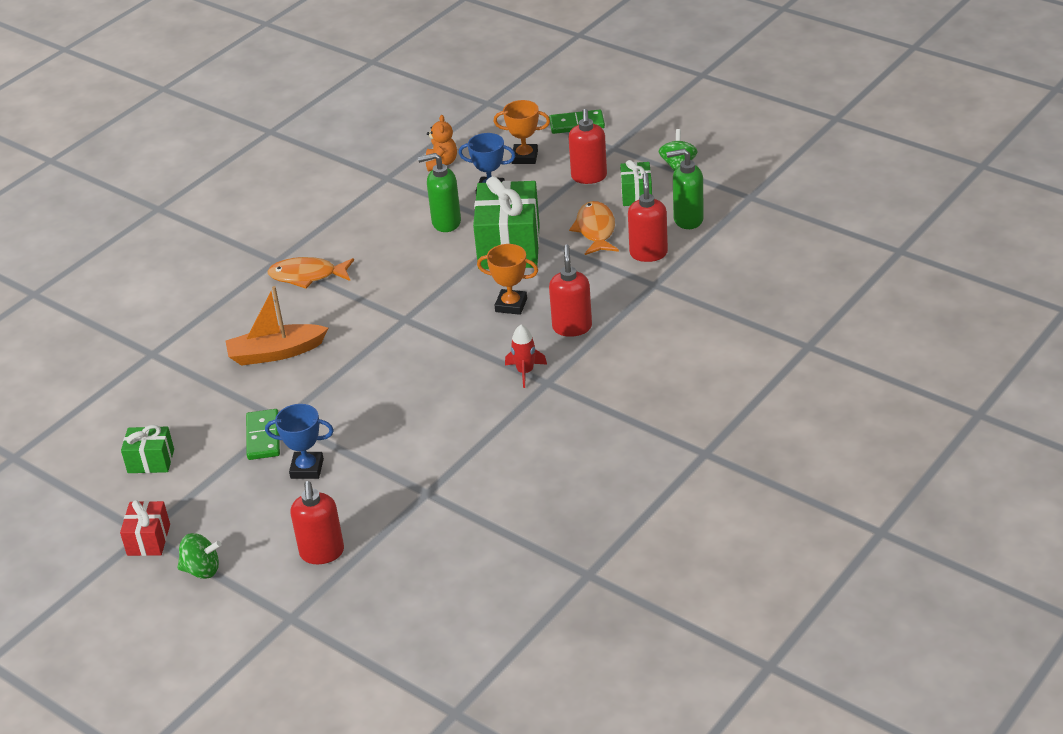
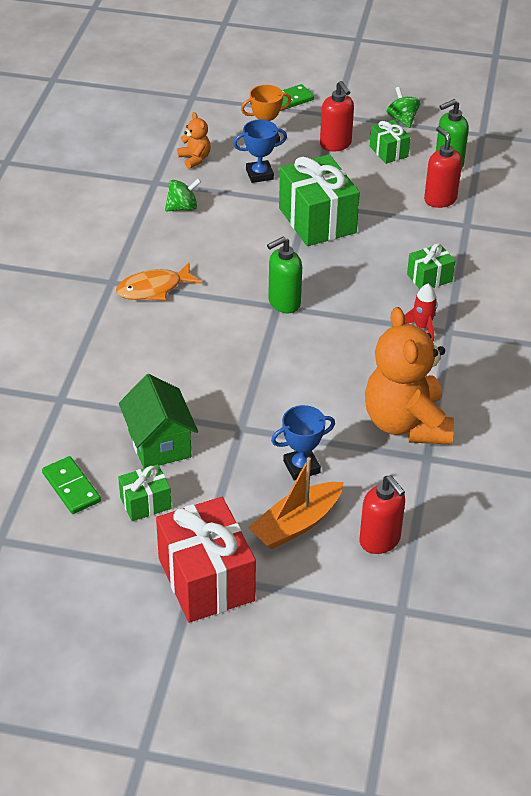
camera: 30 degrees left, 5 degrees up
(148, 540) = (206, 579): red gift -> red gift, size x1.96
(202, 414) = (159, 444): none -> green house
(202, 570) = (282, 592): green spinning top -> green spinning top (182, 208)
(263, 437) = (236, 449): green domino -> green domino (71, 487)
(276, 353) = (183, 367): orange boat -> orange boat (296, 524)
(434, 457) = (406, 423): none -> orange teddy bear
(446, 223) = (243, 211): green soap dispenser -> green soap dispenser (284, 303)
(511, 305) = (361, 271): orange trophy -> none
(572, 327) = (429, 278): red soap dispenser -> green gift
(595, 230) = (379, 189): orange fish -> none

